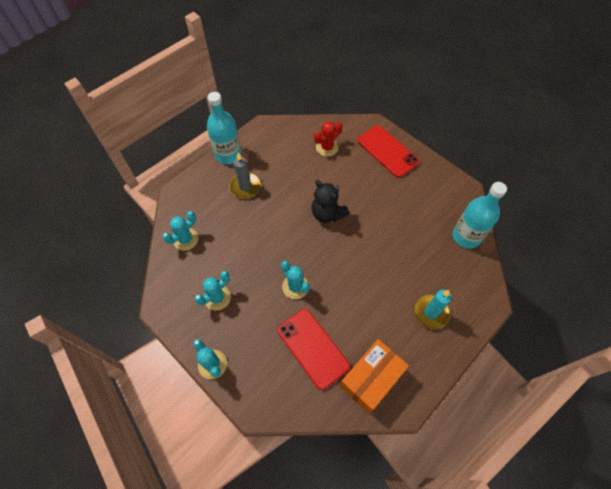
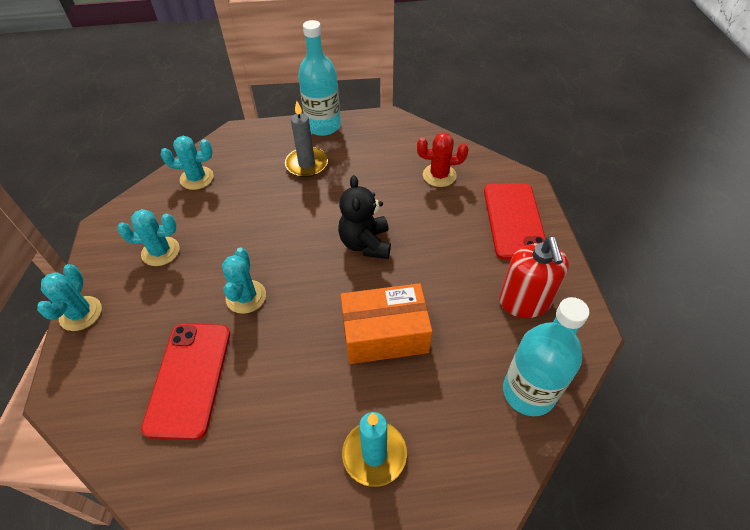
camera: 40 degrees right, 10 degrees down
(371, 378) = (211, 474): orange box -> orange box (385, 334)
(429, 193) = (524, 301): none -> red soap dispenser

